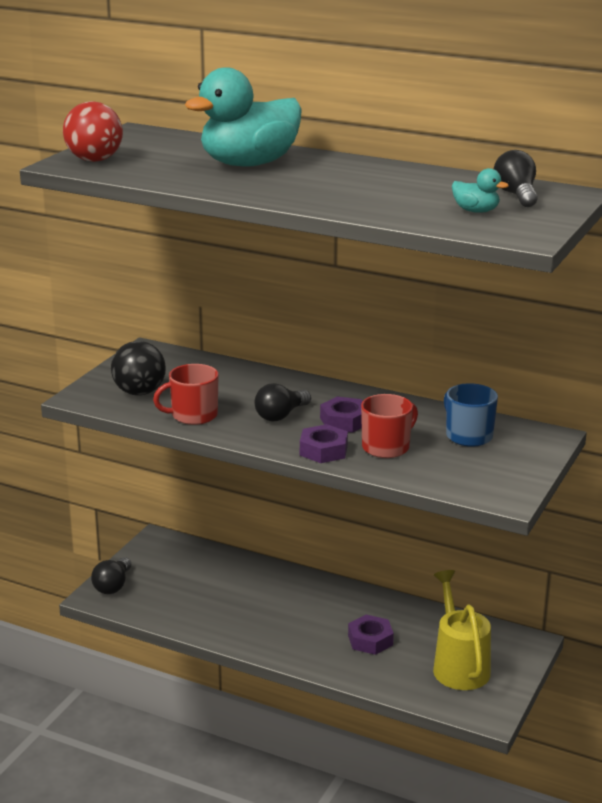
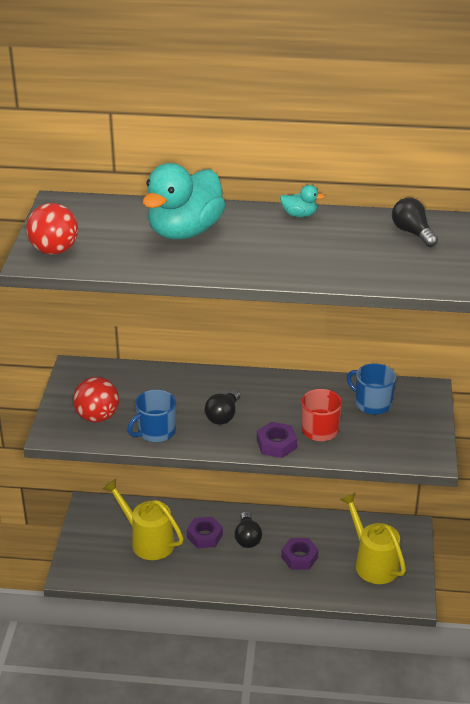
camera: 20 degrees left, 10 degrees up
(113, 586) = (77, 560): black light bulb -> black light bulb (247, 538)
(139, 392) = (97, 417): black ball -> red ball
(193, 415) = (155, 432): red mug -> blue mug
(201, 585) = (147, 541): none -> yellow watering can
(344, 421) = (274, 410): purple nut -> purple nut (204, 536)
(476, 211) = (397, 259): turquoise duck -> turquoise duck (299, 215)

